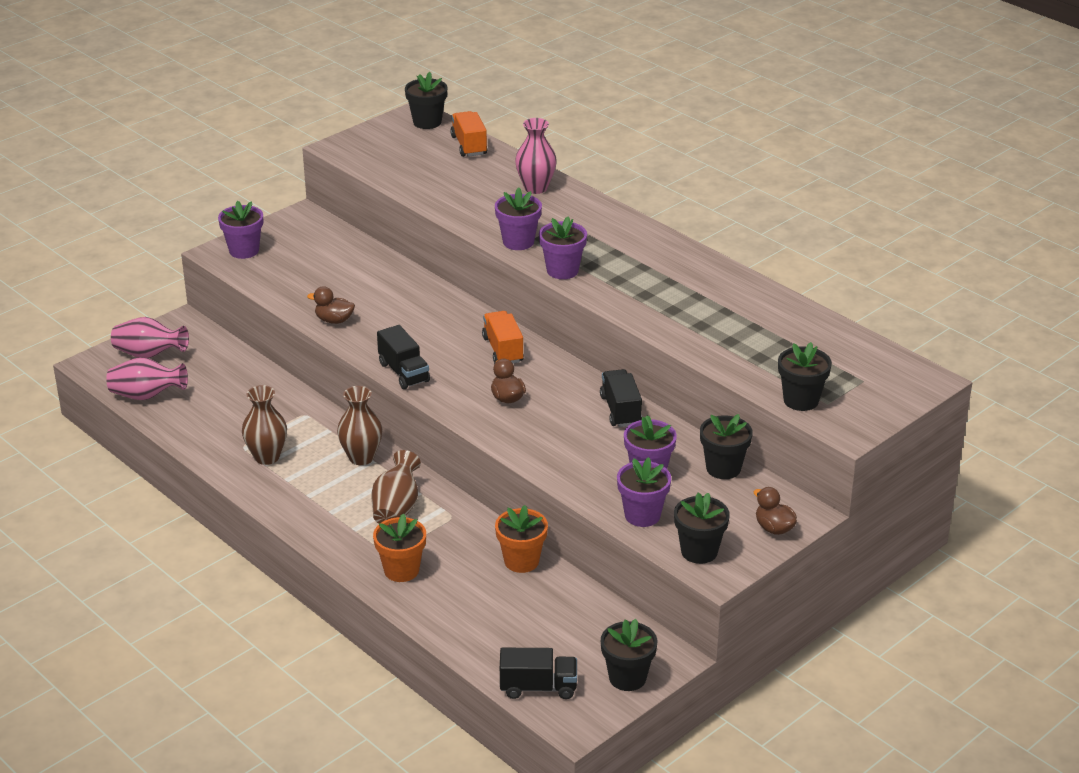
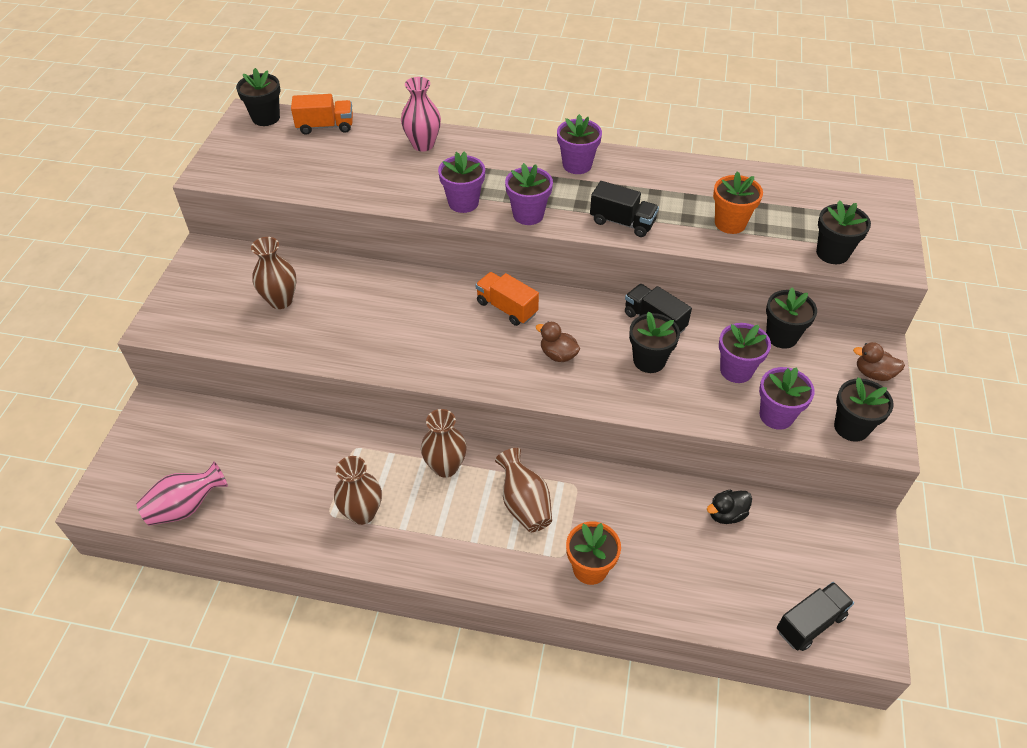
camera: 35 degrees left, 15 degrees up
(149, 355) = (149, 459): pink vase -> none
(244, 250) = (180, 313): purple flower pot -> purple flower pot (577, 165)
(327, 272) = (281, 300): none -> brown vase
(334, 320) = (334, 348): brown duck -> none
(404, 372) = (448, 373): black truck -> black truck (622, 222)
(469, 145) = (325, 126): orange truck -> orange truck turned 135 degrees clockwise
(521, 561) = (671, 499): orange flower pot -> orange flower pot (730, 223)
(556, 592) = (726, 514): none -> black duck
(627, 678) = (859, 567): black flower pot -> black flower pot (649, 360)

